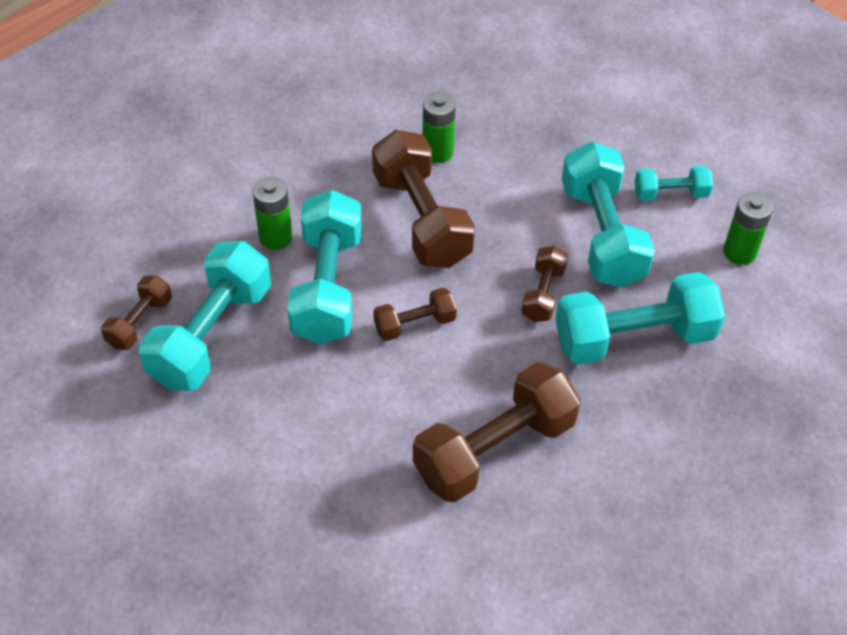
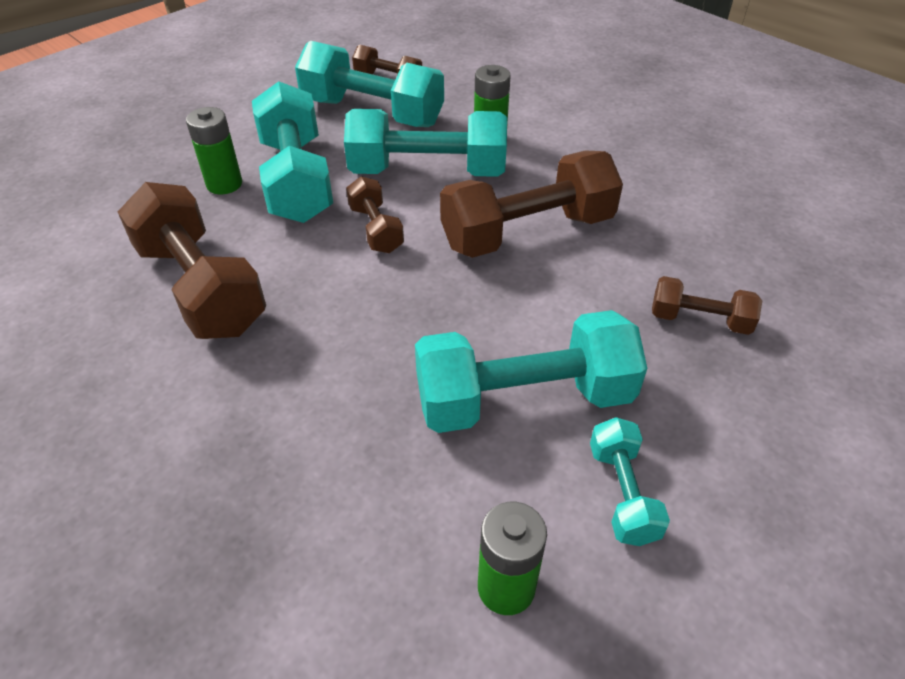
camera: 90 degrees right, 5 degrees down
(437, 152) = (640, 243): green battery -> green battery (224, 184)
(543, 294) = (417, 333): brown dumbbell -> brown dumbbell (699, 320)
(634, 338) = (338, 424): turquoise dumbbell -> turquoise dumbbell (296, 179)

